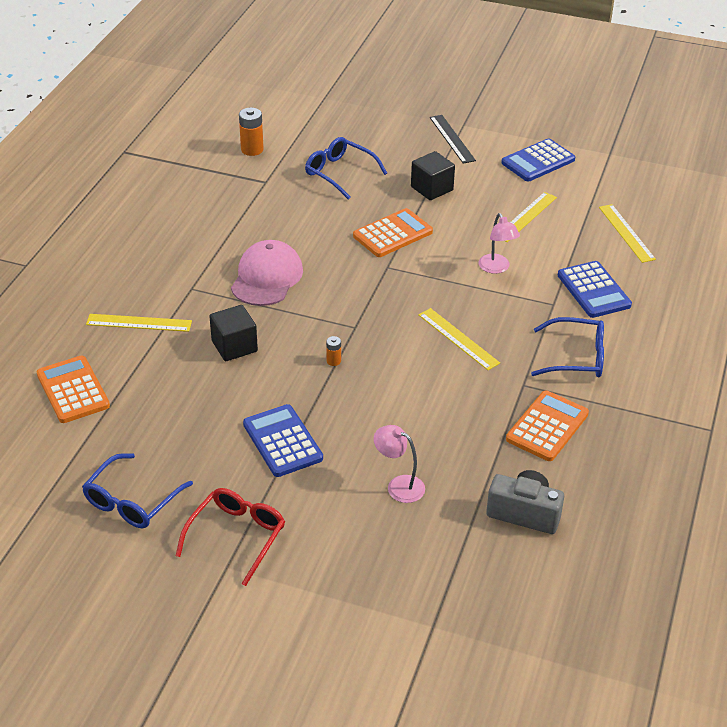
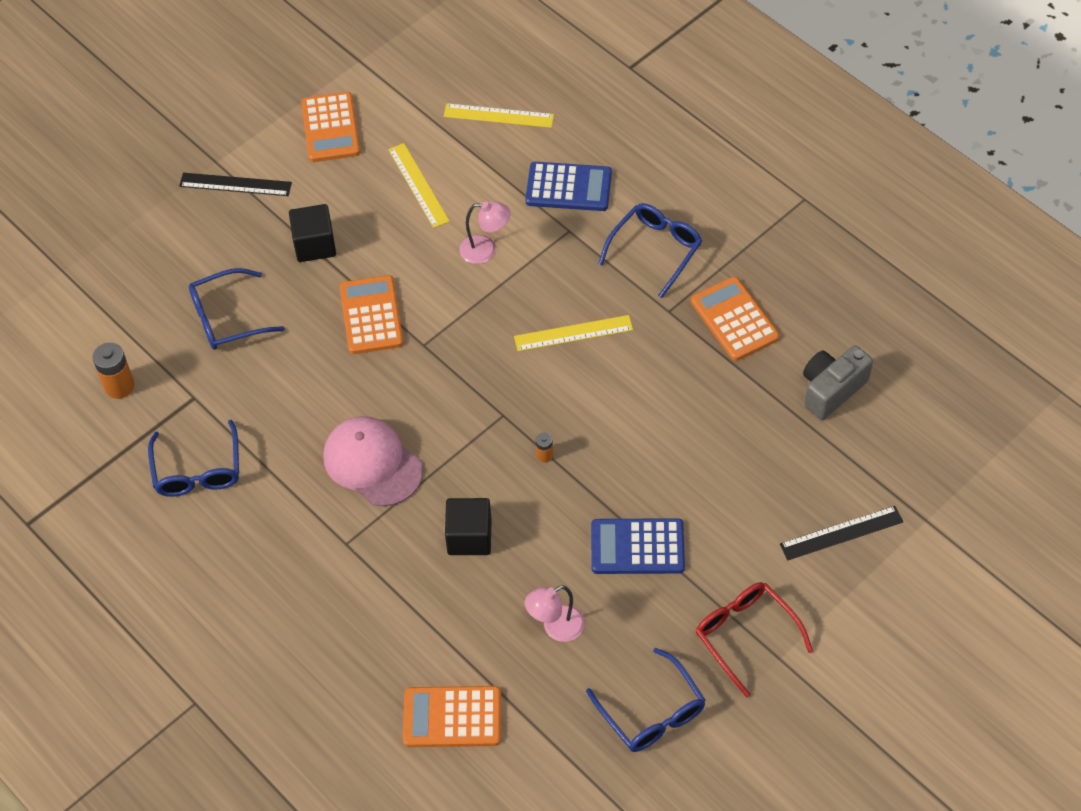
camera: 60 degrees left, 15 degrees up
(139, 323) = (375, 616): yellow ruler -> none
(209, 203) = (197, 470): none -> blue glasses
(379, 568) = (841, 533): none -> black ruler
(399, 485) = (748, 473): pink lamp -> pink lamp (556, 628)
(538, 161) = (330, 128): blue calculator -> orange calculator

